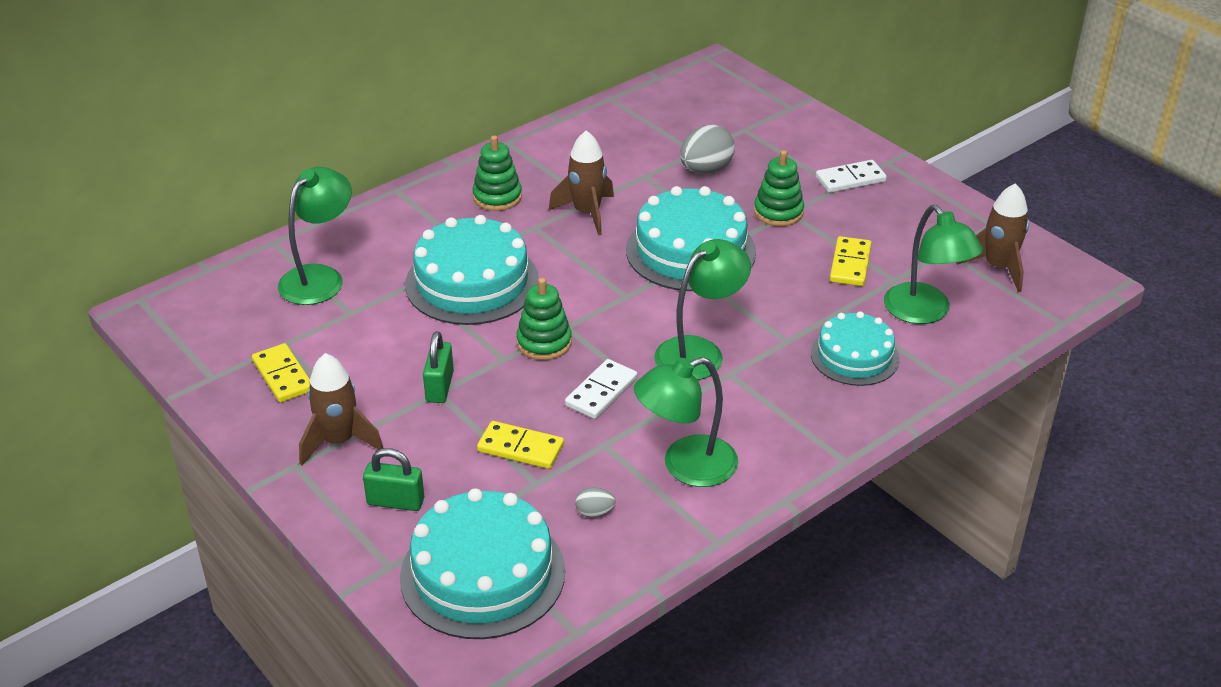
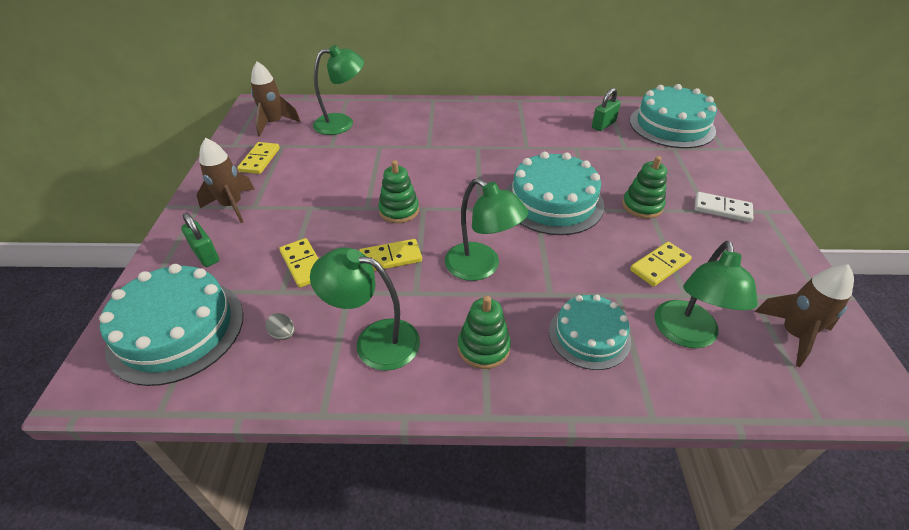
camera: 40 degrees right, 5 degrees up
(439, 387) = (315, 205): green padlock -> green padlock (603, 125)
(472, 282) = (407, 159): turquoise cake -> turquoise cake (671, 125)
(497, 197) = (478, 123): green stacking toy -> green stacking toy (483, 347)
(587, 213) = (516, 152): brown rocket -> brown rocket (274, 123)
(601, 392) = (390, 258): white domino -> yellow domino
(699, 352) = (481, 267): green lamp -> green lamp turned 45 degrees clockwise
(706, 170) = (620, 160): grey egg -> none

